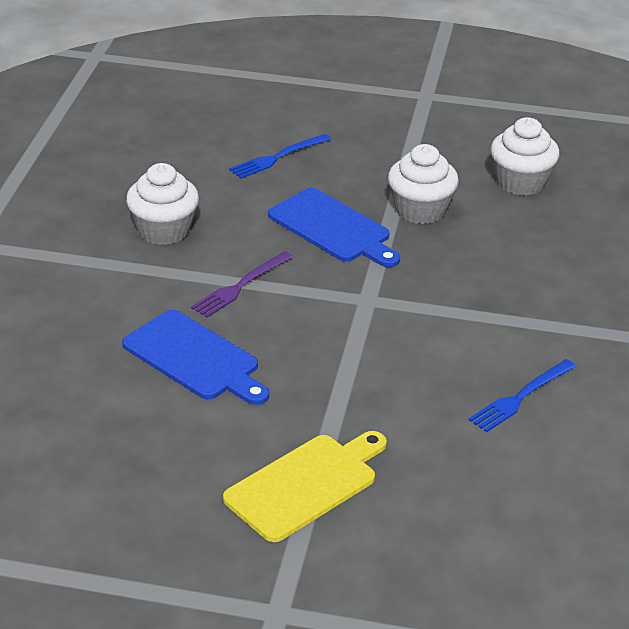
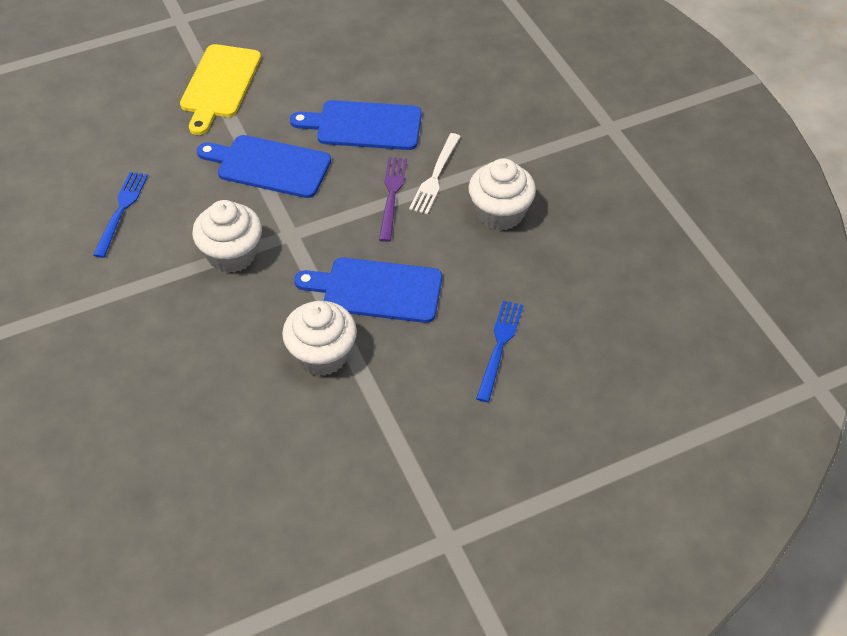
camera: 145 degrees right, 15 degrees up
(182, 282) = (435, 176): none -> white fork
(331, 367) = (269, 166): none -> blue cutting board
(521, 182) = (256, 451): white cupcake -> white cupcake (232, 254)

